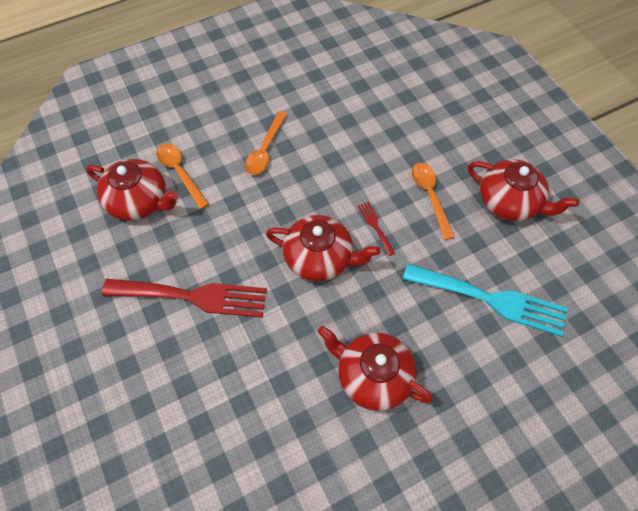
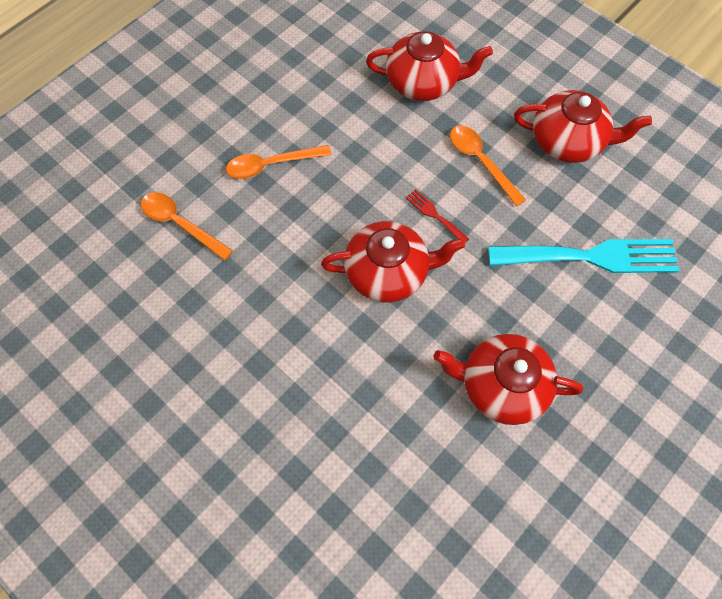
camera: 20 degrees left, 5 degrees up
(139, 201) = (145, 274): red teapot -> red teapot (423, 82)
(193, 296) = (261, 366): red fork -> none
(265, 150) = (271, 165): orange spoon -> orange spoon turned 75 degrees clockwise

